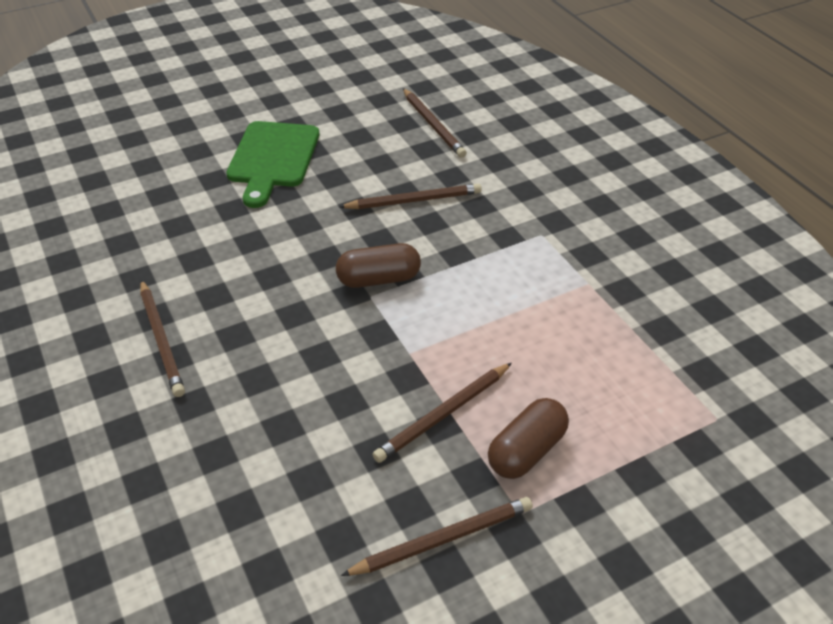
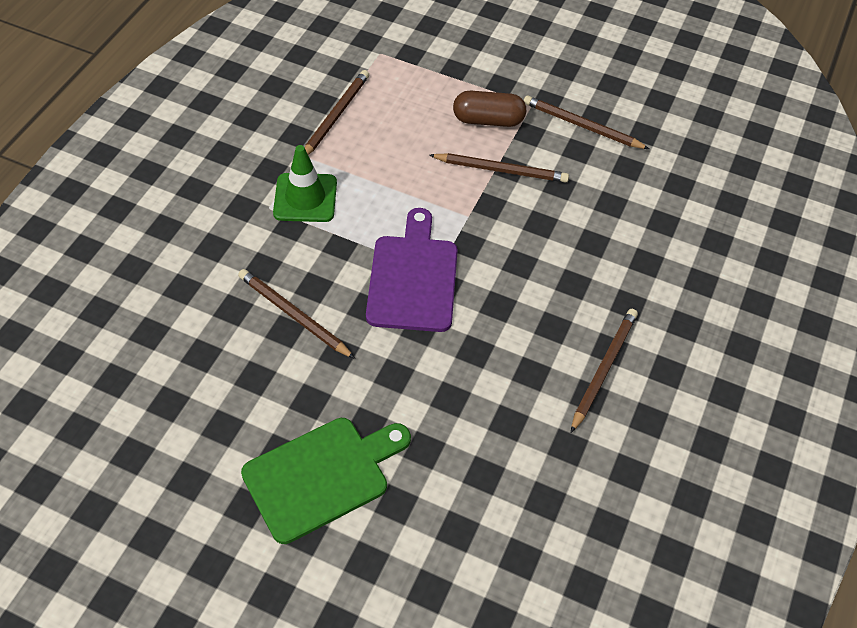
camera: 130 degrees left, 10 degrees up
(379, 279) = (413, 278): brown capsule -> purple cutting board
(433, 125) = (154, 374): brown pencil -> brown pencil (335, 116)
(533, 259) = (305, 198): none -> green traffic cone

